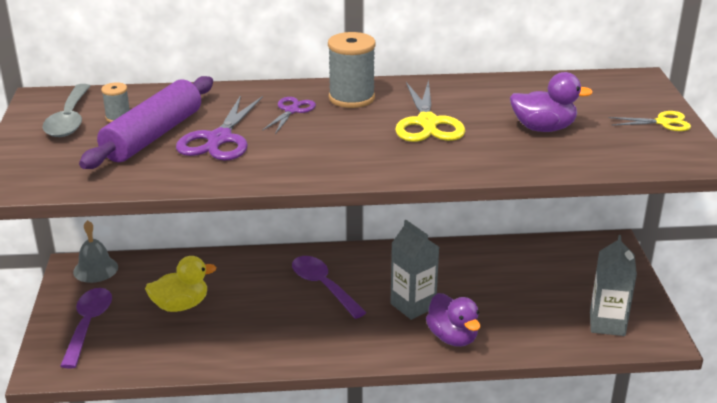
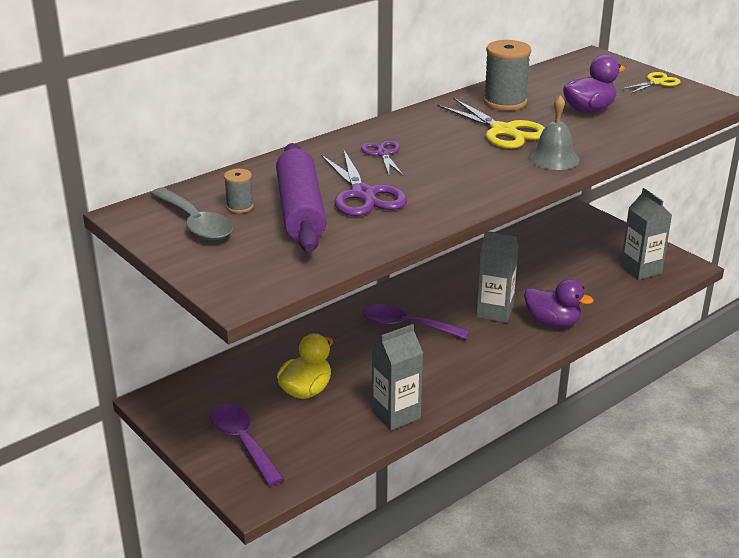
camera: 35 degrees left, 0 degrees up
(95, 269) = (181, 394): grey bell -> grey bell (553, 158)
(219, 357) = (396, 414): none -> grey carton
(351, 98) = (414, 130): grey spool -> grey spool (505, 102)

